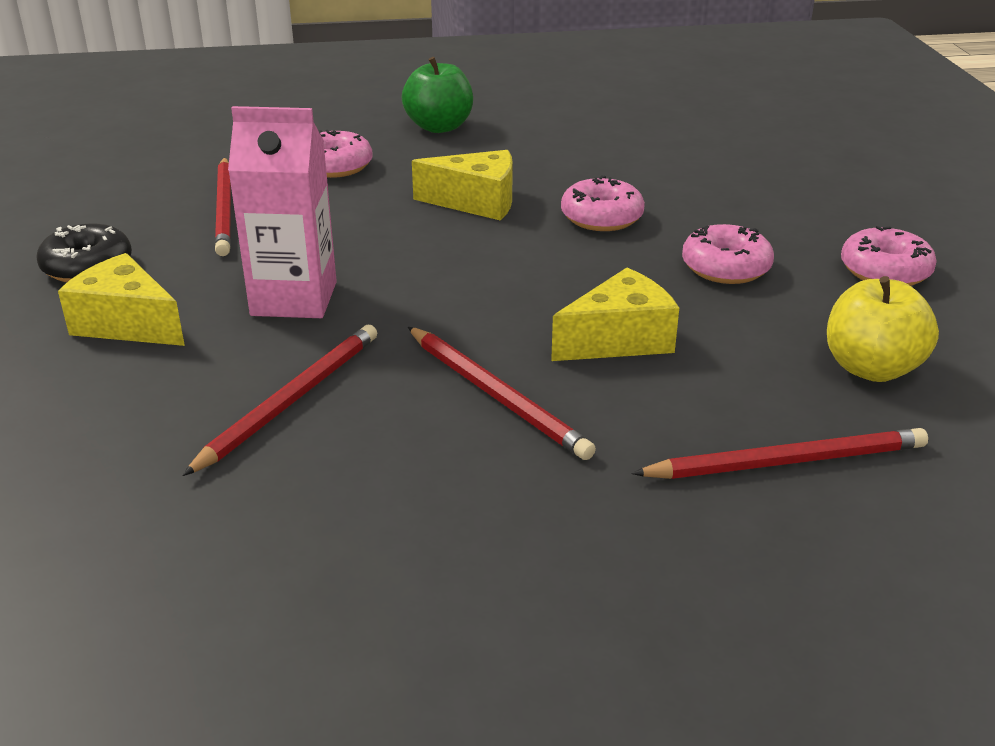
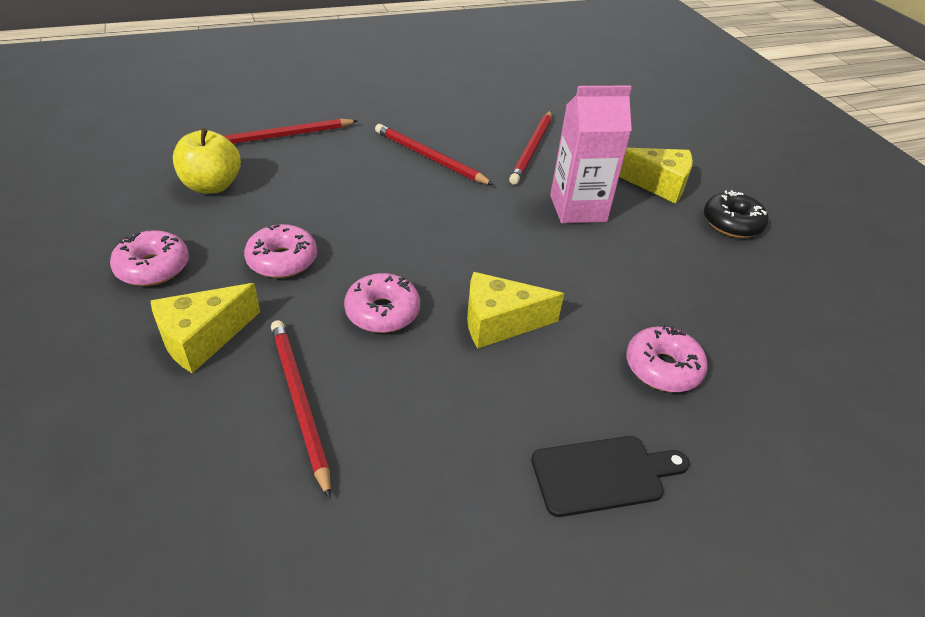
camera: 165 degrees right, 10 degrees up
(225, 209) = (702, 291): red pencil -> red pencil (299, 402)
(439, 127) = (603, 474): green apple -> black cutting board
(619, 340) = (364, 194): yellow cheese -> yellow cheese (202, 338)

